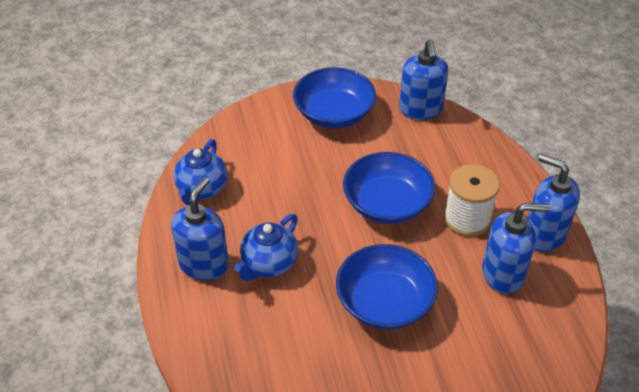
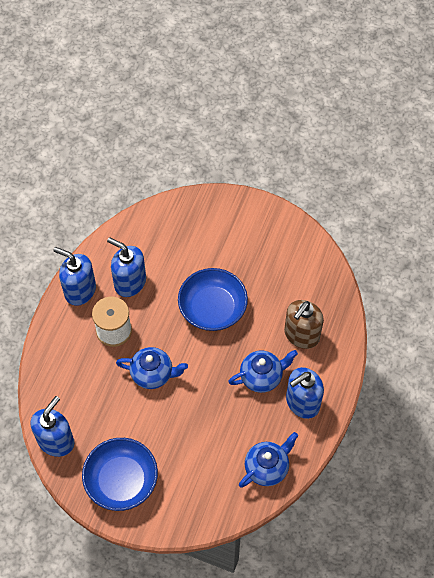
camera: 145 degrees left, 15 degrees up
(254, 334) = (301, 335): none -> brown soap dispenser
(387, 203) = (153, 374): blue bowl -> blue teapot
(544, 235) = (80, 290): blue soap dispenser -> blue soap dispenser turned 135 degrees clockwise

